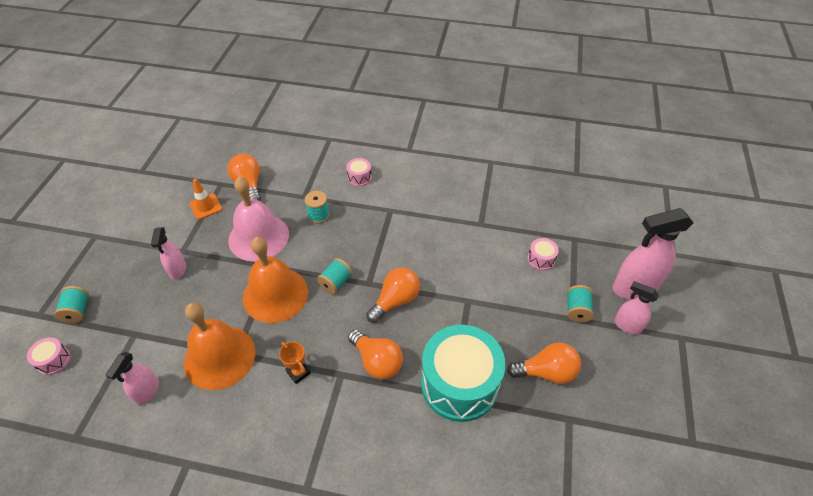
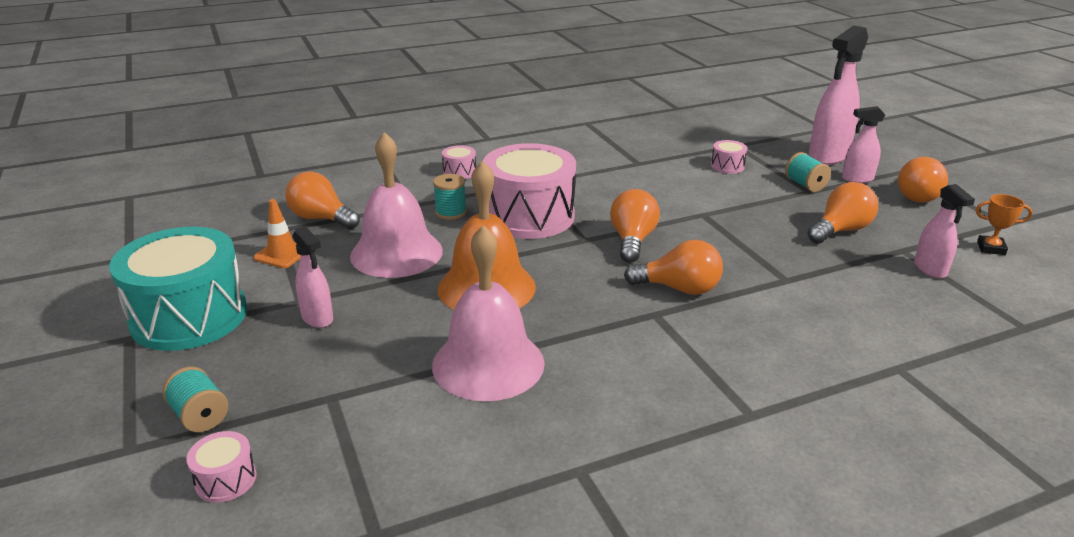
camera: 35 degrees left, 20 degrees down
(147, 392) = (428, 437): pink spray bottle -> pink spray bottle (930, 269)
(219, 357) = (488, 363): orange bell -> pink bell
(298, 372) = (605, 333): orange trophy -> orange trophy (991, 248)
(336, 283) = (547, 252): turquoise spool -> none
(358, 243) = (529, 216): none -> pink drum
(459, 384) = (780, 269): turquoise drum -> turquoise drum (189, 316)
(655, 370) = (916, 195): none -> orange light bulb

